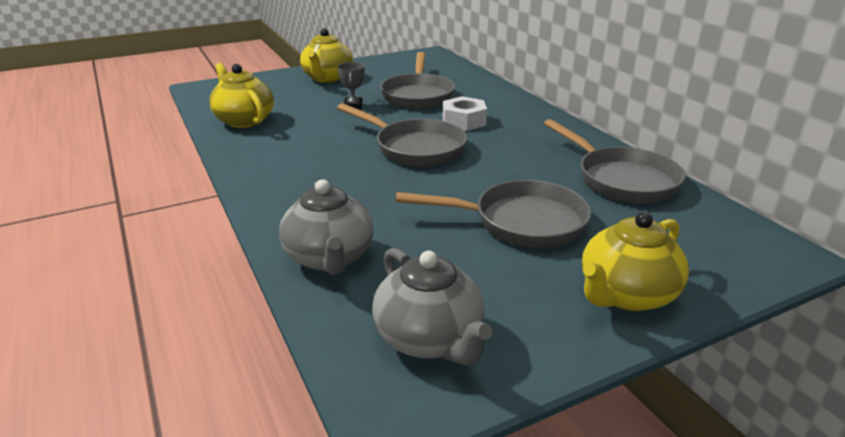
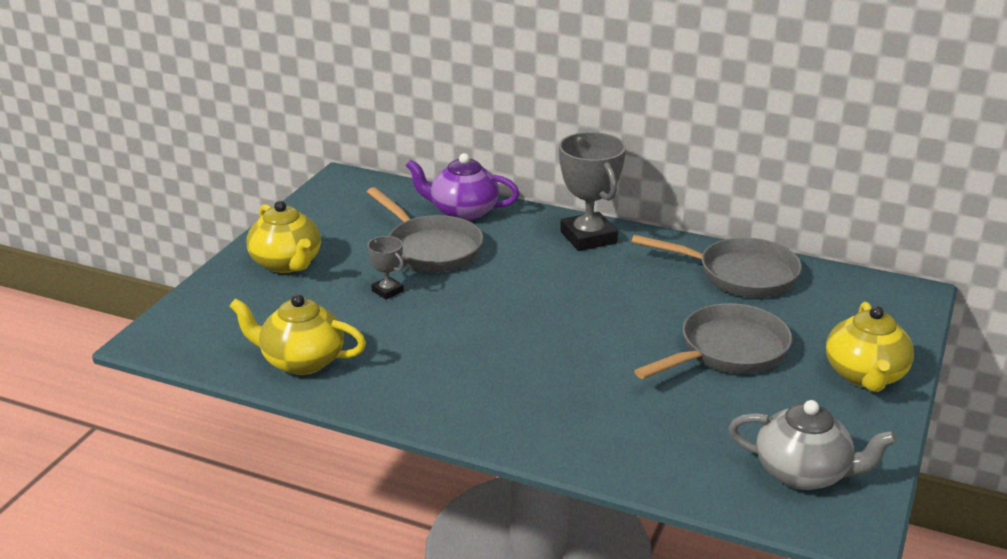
camera: 40 degrees left, 0 degrees up
(329, 258) = (644, 456): grey teapot -> none
(414, 148) = (534, 317): grey pan -> none
(464, 121) = (528, 264): white nut -> none
(472, 85) = (463, 212): none -> purple teapot
(534, 121) = (588, 237): none -> grey trophy

